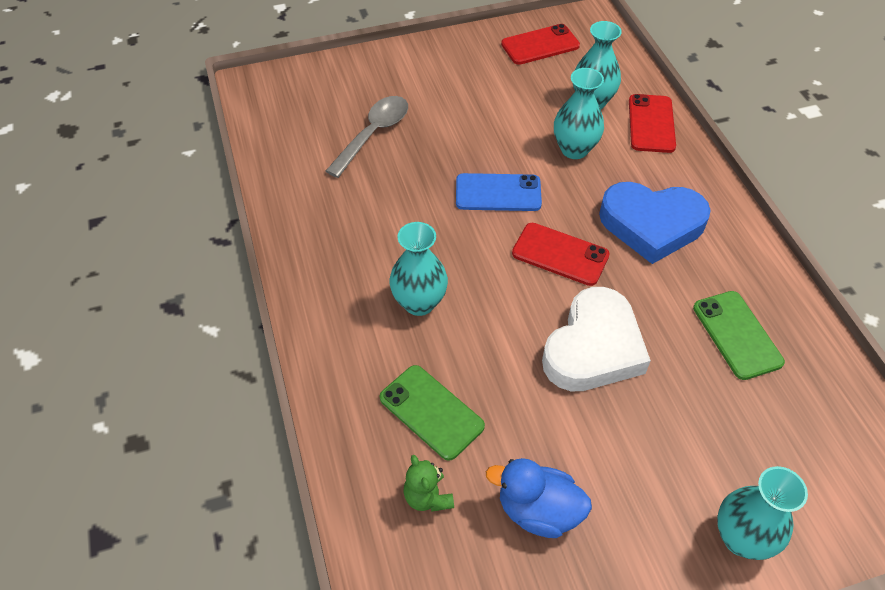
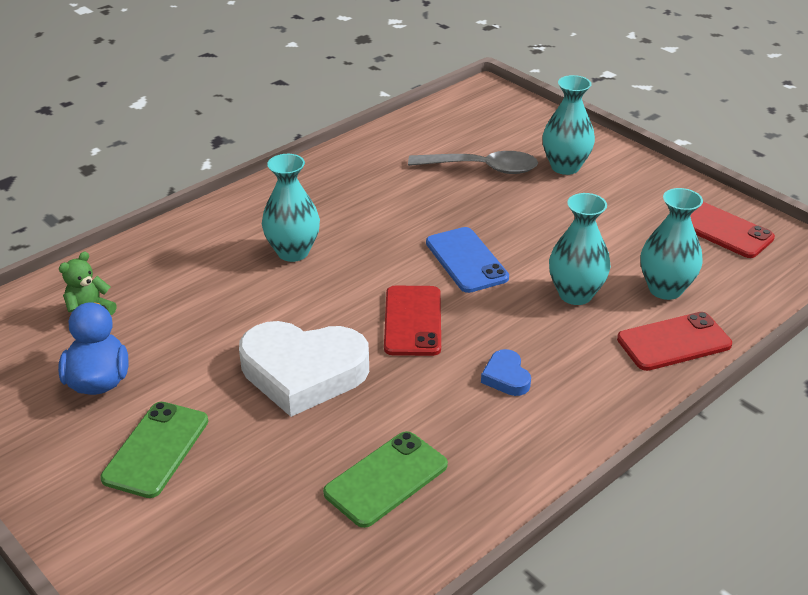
camera: 65 degrees right, 15 degrees down
(431, 412) = (176, 292): green phone -> green phone (156, 449)
(651, 225) = (506, 377): blue heart -> blue heart, size x0.43
(741, 538) = (117, 530): turquoise vase -> turquoise vase (565, 167)

